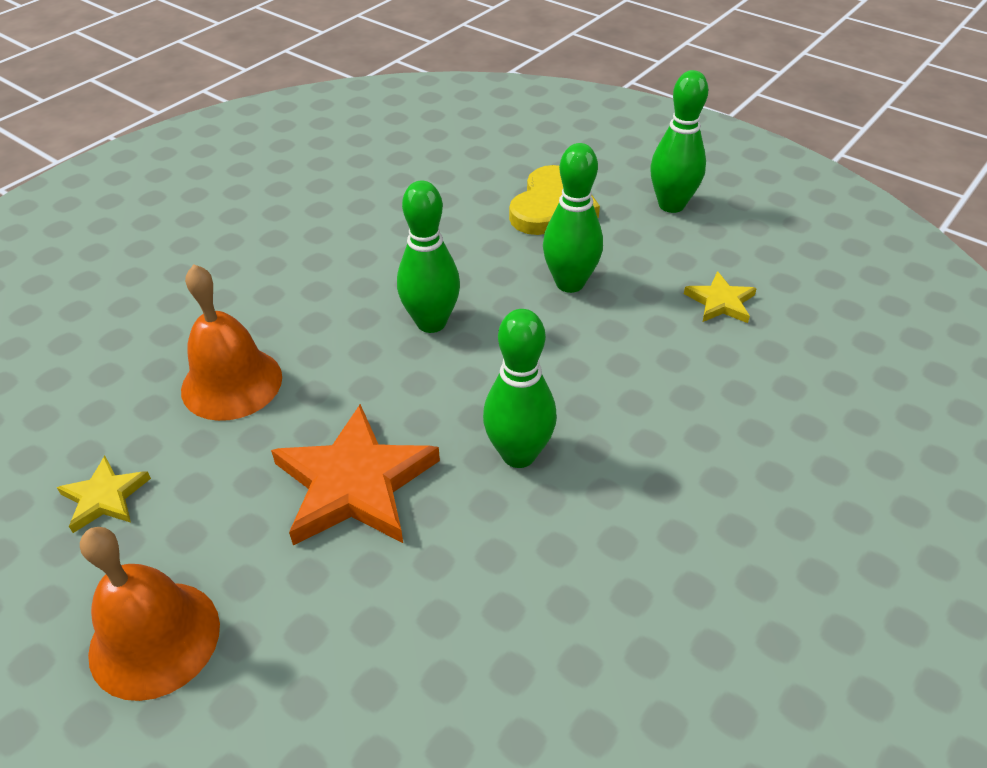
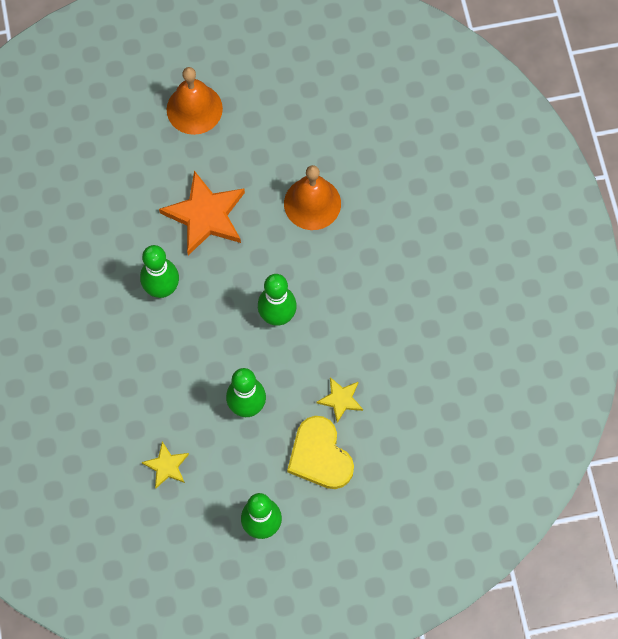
camera: 130 degrees right, 25 degrees up
(105, 497) = (282, 122): yellow star -> yellow star (340, 399)

